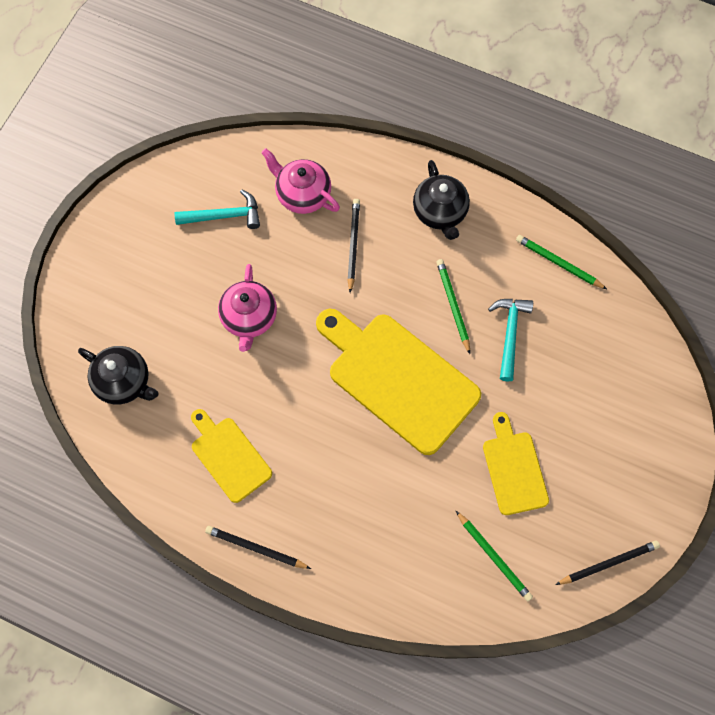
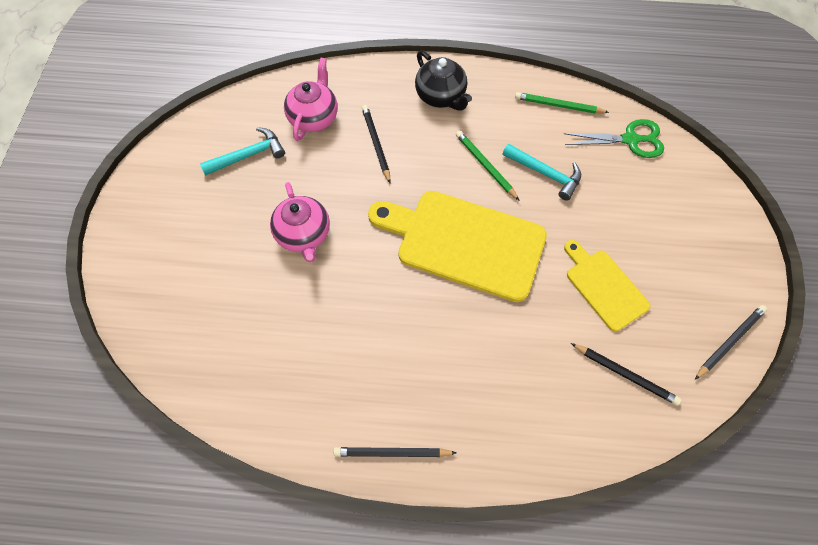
camera: 20 degrees left, 5 degrees down
(124, 382) = (199, 334): black teapot -> none
(229, 456) = (331, 369): yellow cutting board -> none
(302, 194) = (314, 117): pink teapot -> pink teapot turned 90 degrees clockwise
(494, 557) = (625, 374): green pencil -> black pencil
(510, 334) = (545, 173): turquoise hammer -> turquoise hammer turned 135 degrees clockwise
(616, 327) = (630, 140): none -> green scissors

